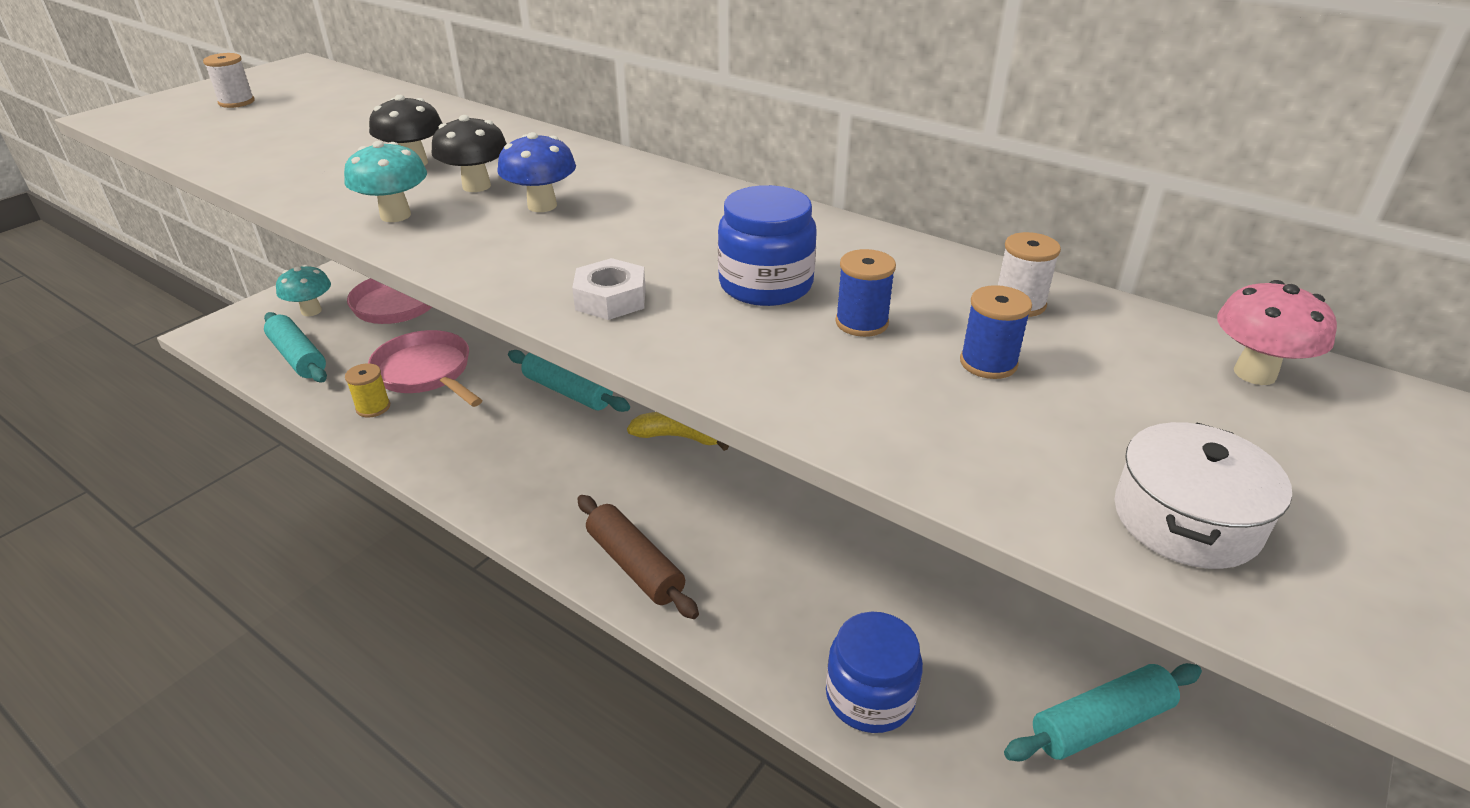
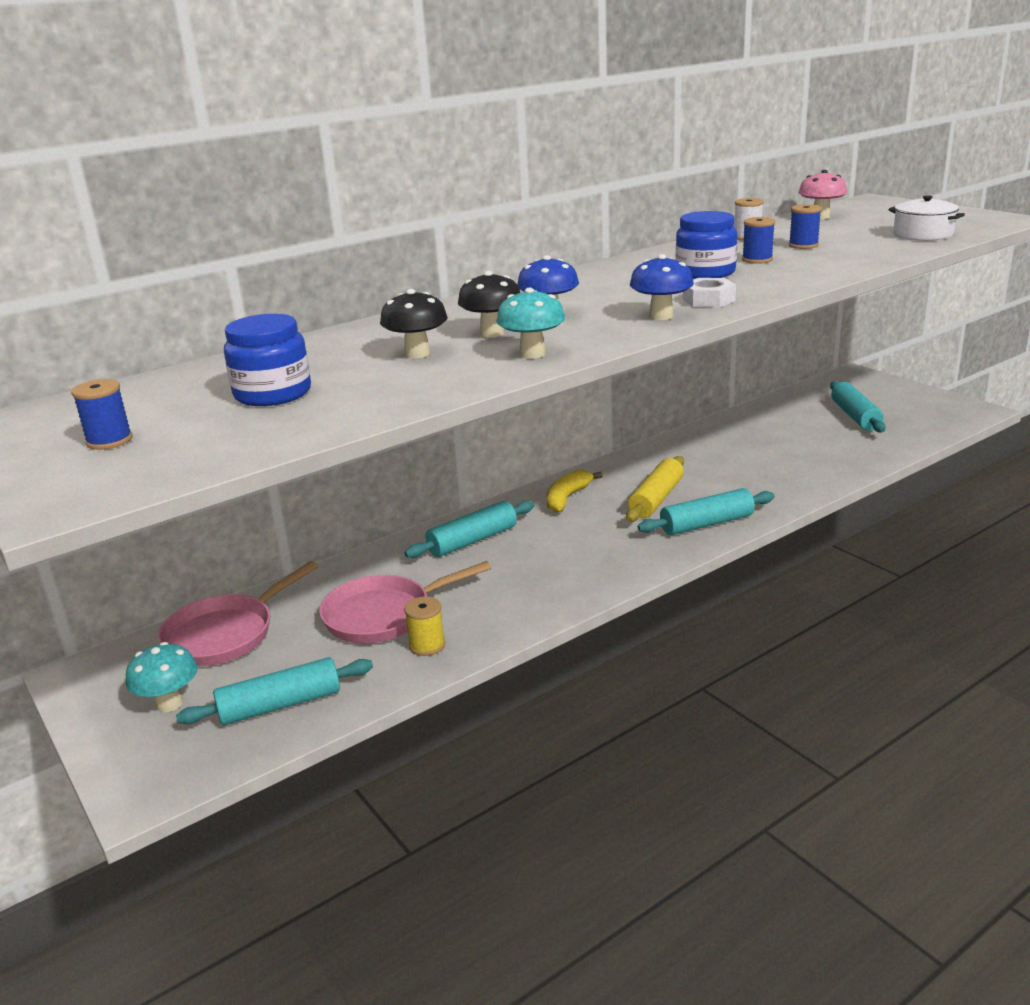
camera: 70 degrees left, 10 degrees down
(236, 102) = (109, 441): white spool -> blue spool
(533, 272) = (661, 316): none -> blue mushroom
(635, 565) = (707, 524): brown rolling pin -> turquoise rolling pin
(694, 510) = (656, 499): none -> yellow rolling pin
(870, 696) = (832, 465): blue jar -> blue jar (273, 394)

